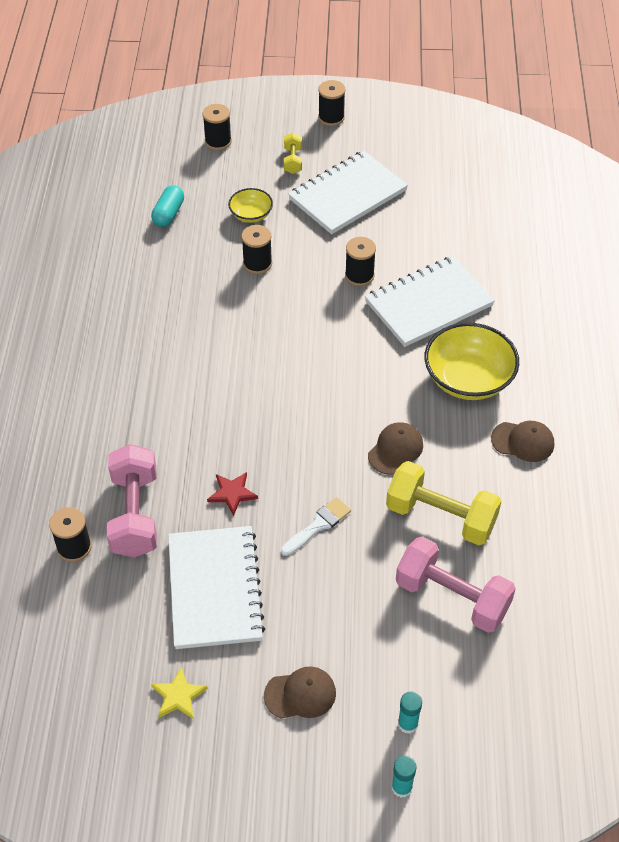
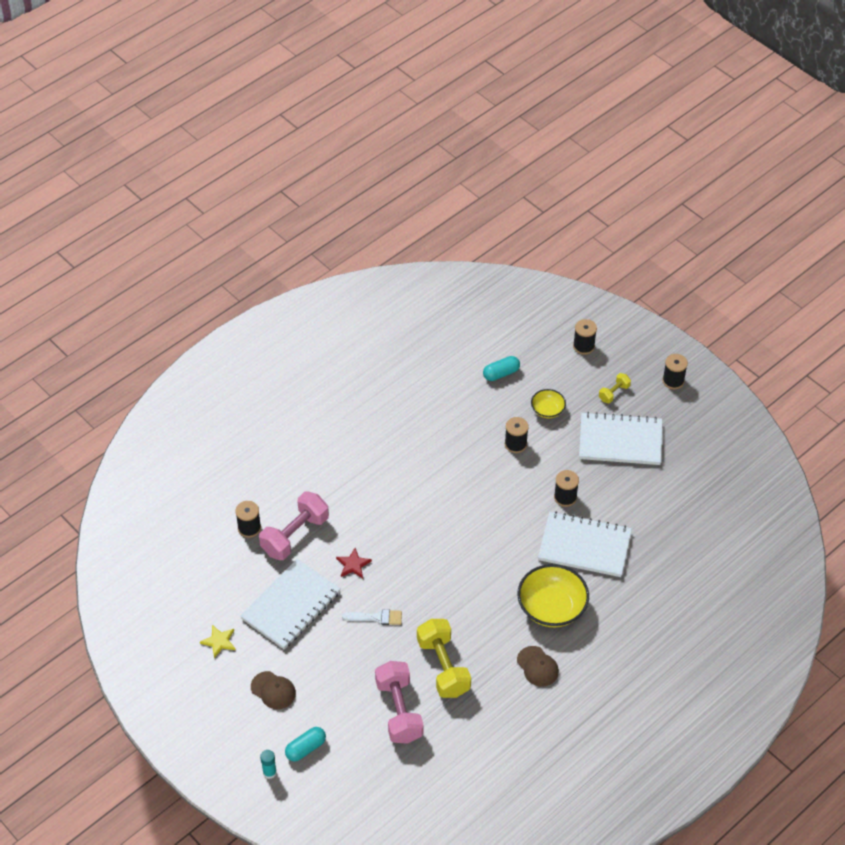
camera: 45 degrees right, 0 degrees up
(395, 450) = (463, 612): brown cap -> none
(408, 724) = (305, 748): turquoise glue stick -> turquoise capsule

